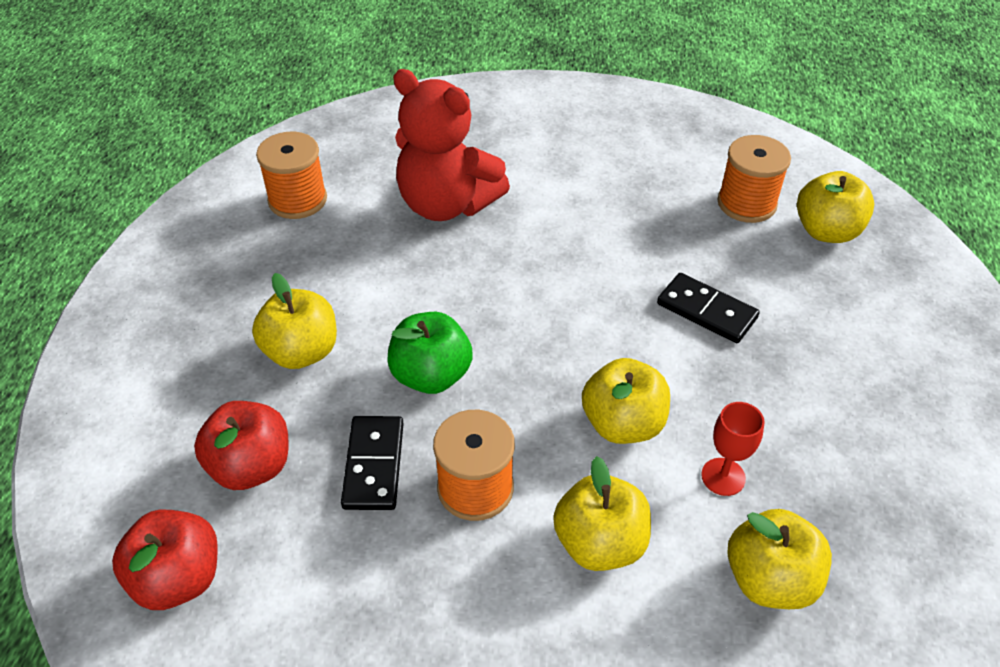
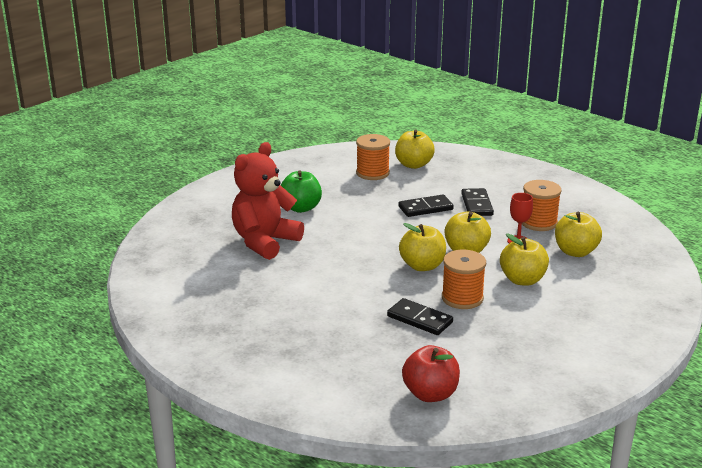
camera: 55 degrees left, 20 degrees down
(251, 466) = (381, 353): red apple -> none
(297, 200) = (195, 282): orange spool -> orange spool (538, 222)
(301, 352) = (319, 316): yellow apple -> yellow apple (422, 266)
(431, 375) = (381, 286): green apple -> green apple (301, 208)
(447, 204) = (265, 242): red teddy bear -> red teddy bear turned 150 degrees clockwise
(787, 364) = (476, 204): none -> black domino

